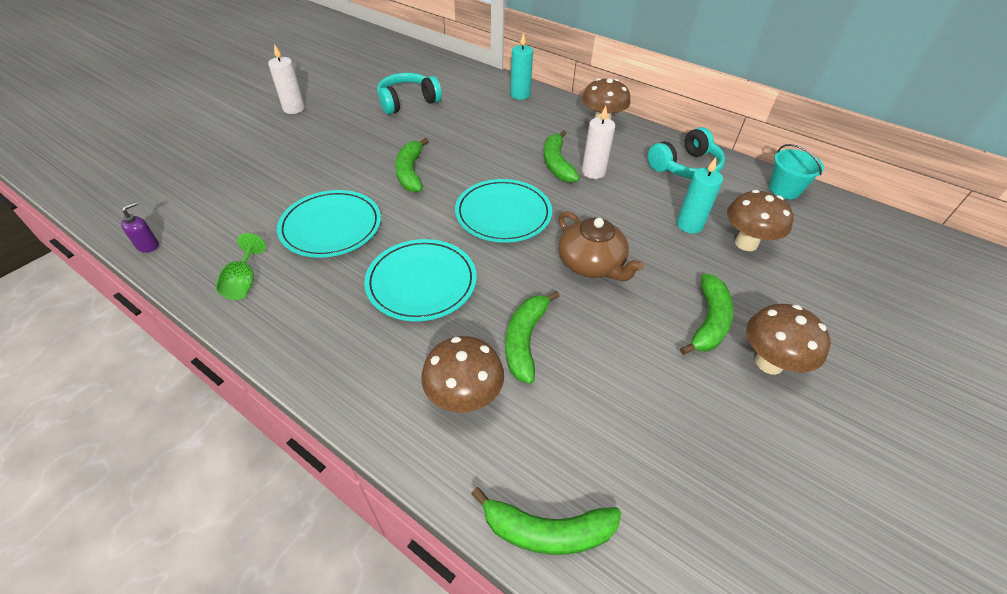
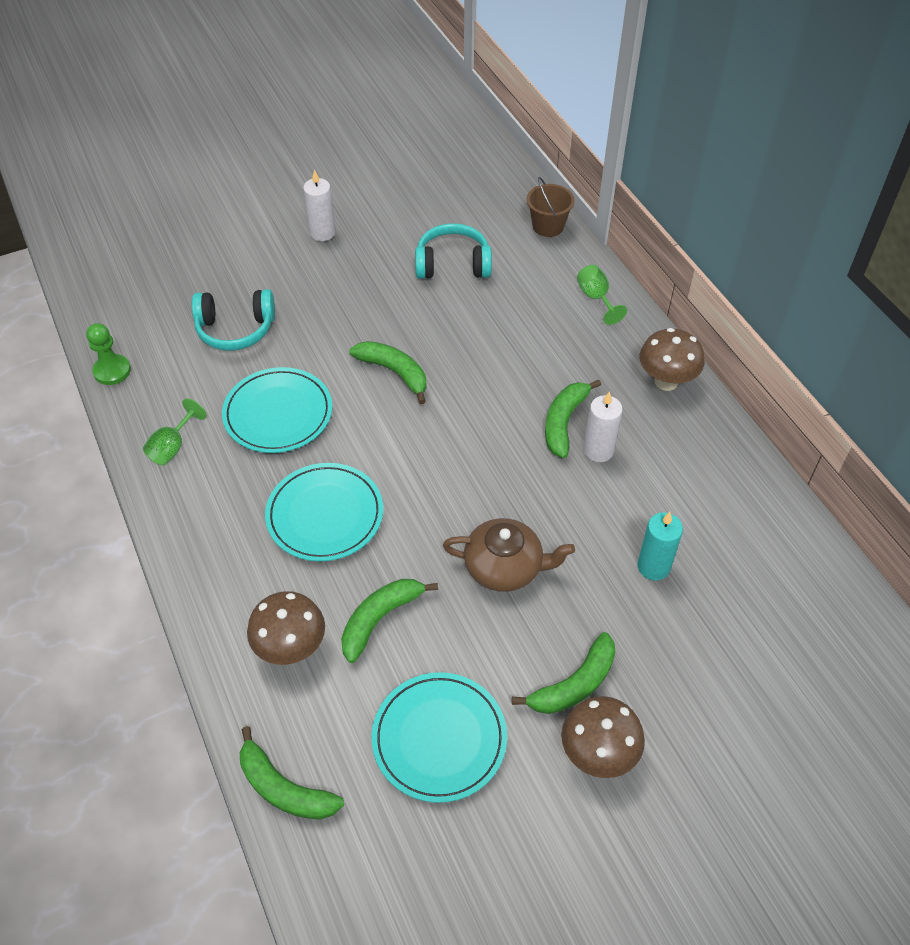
camera: 30 degrees right, 5 degrees up
(148, 246) = (112, 371): purple soap dispenser -> green pawn
(410, 172) = (394, 372): green banana -> green banana turned 105 degrees clockwise
(458, 68) = (548, 226): none -> brown bucket
(503, 214) = (456, 467): turquoise plate -> turquoise plate (439, 738)
(520, 95) = (596, 298): turquoise candle -> green goblet
(591, 264) = (505, 567): brown teapot -> brown teapot turned 75 degrees counterclockwise
(685, 167) = (719, 487): turquoise headphones -> turquoise headphones (235, 329)
(746, 243) = (700, 617): brown mushroom -> none
(784, 189) = (820, 569): turquoise bucket -> none

